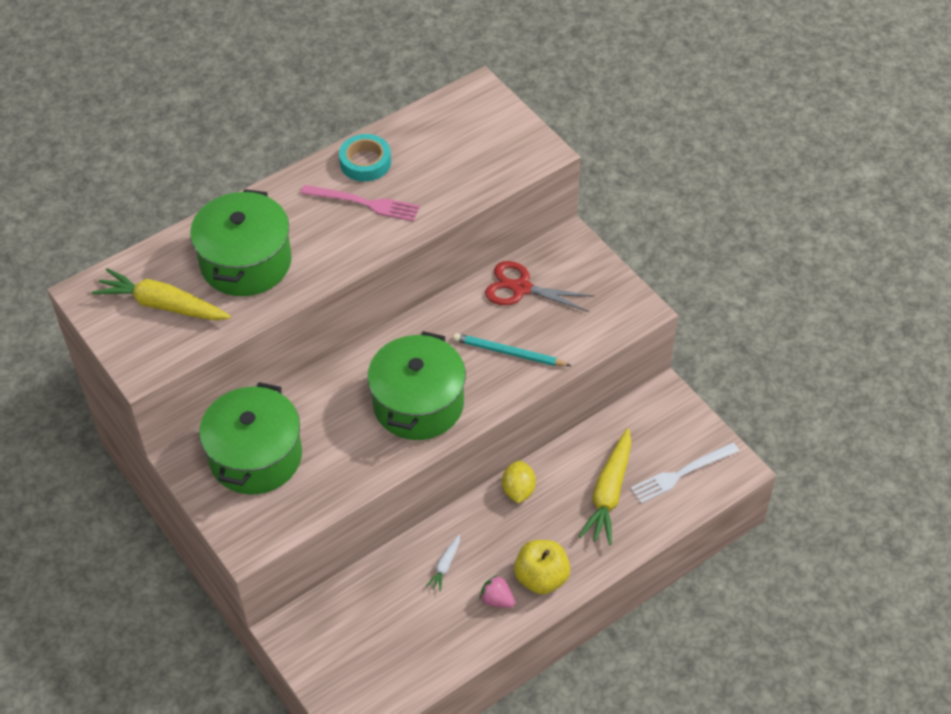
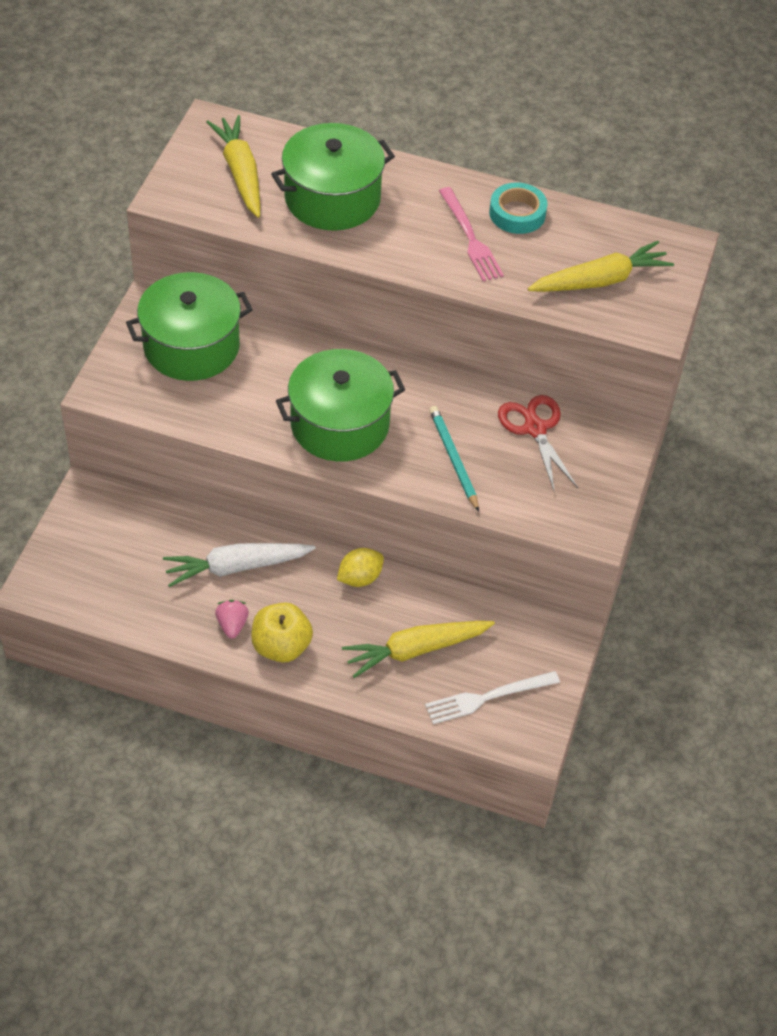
camera: 50 degrees right, 0 degrees up
(445, 565) = (237, 567): white carrot -> white carrot, size x2.12
(472, 155) = (600, 280): none -> yellow carrot
(681, 473) = (487, 697): white fork -> white fork turned 45 degrees counterclockwise

